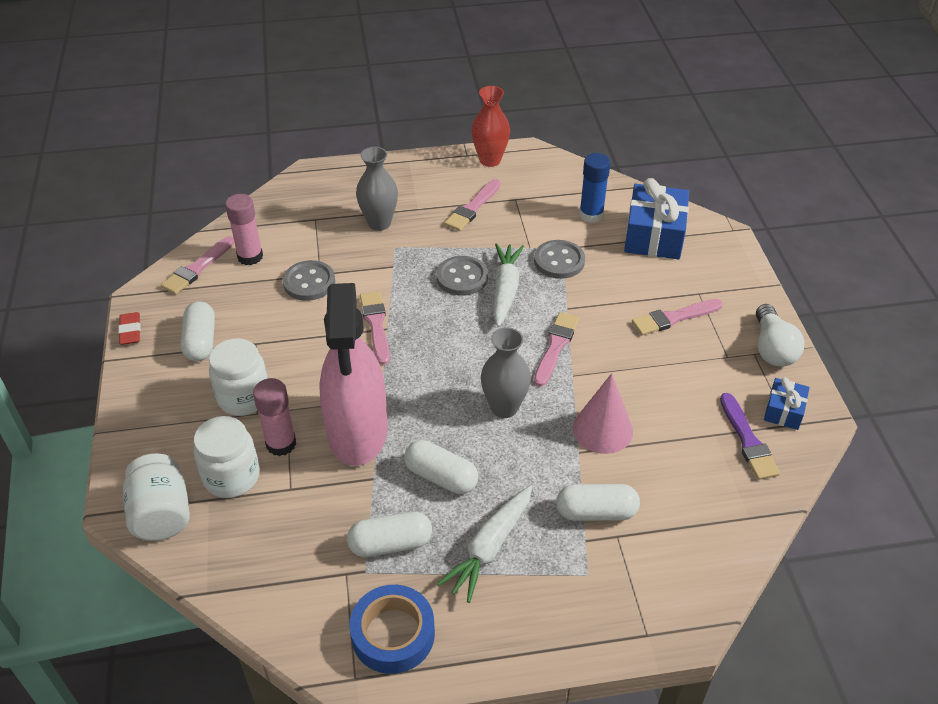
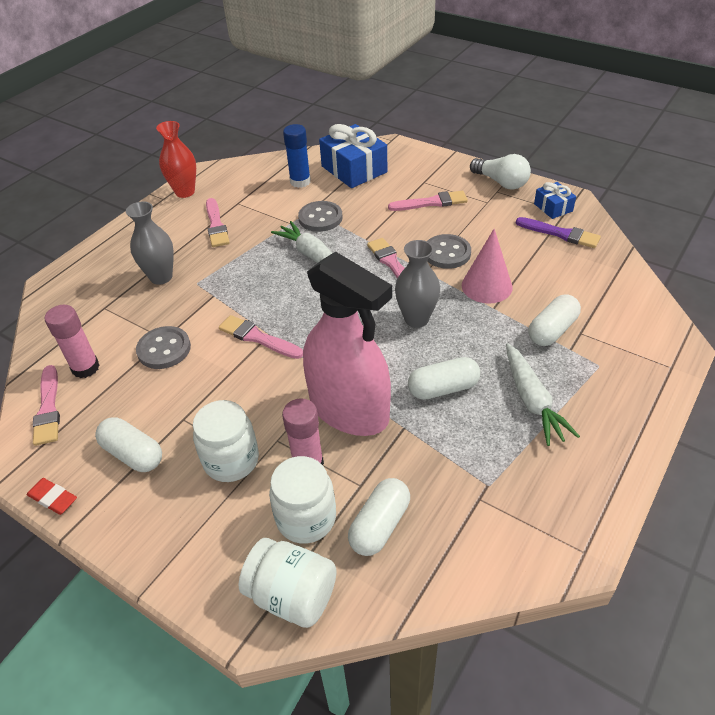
camera: 45 degrees left, 0 degrees up
(390, 544) = (476, 454): white capsule -> white capsule (380, 525)
(393, 634) = (562, 503): blue tape -> none
(462, 277) = (273, 268): grey button -> grey button (447, 253)
(674, 318) = (431, 202): pink brush -> pink brush turned 120 degrees counterclockwise

